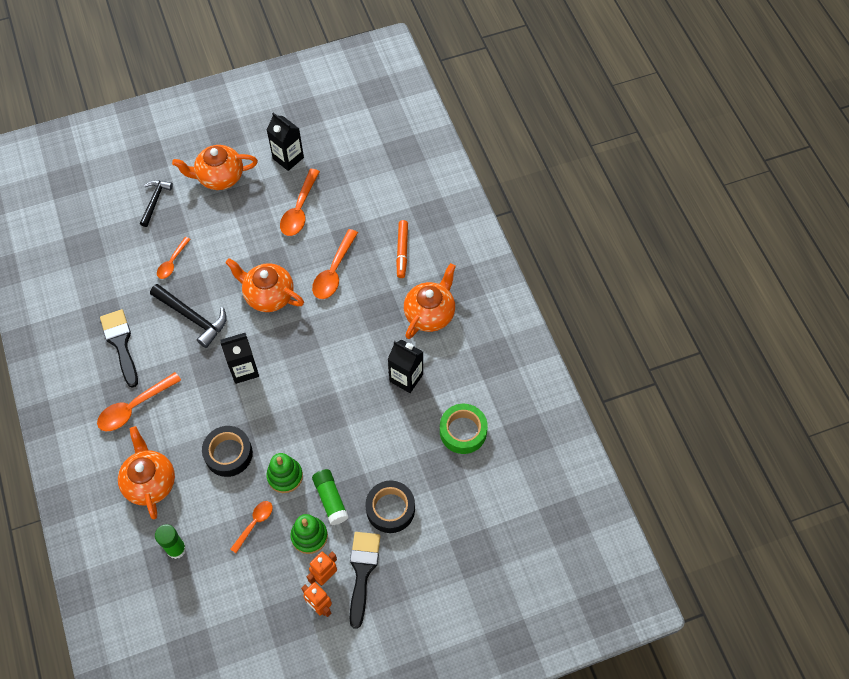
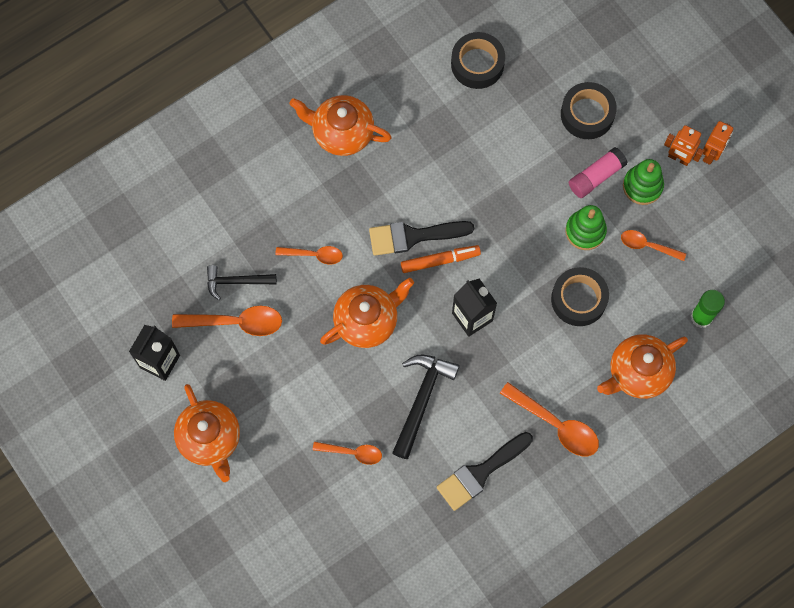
camera: 105 degrees left, 10 degrees up
(155, 201) = (268, 509): black hammer -> black hammer (236, 281)
(268, 295) = (367, 321): orange teapot -> orange teapot turned 135 degrees counterclockwise
(330, 499) = (596, 176): green glue stick -> pink glue stick
(334, 271) = (314, 255): orange spoon -> orange spoon, size x0.62
(362, 571) = (662, 123): black brush -> black brush (413, 236)
(402, 251) = (265, 185): orange marker -> orange marker (440, 261)
(406, 378) = (430, 138): black carton -> none
(463, 431) = (477, 64): green tape -> black tape

